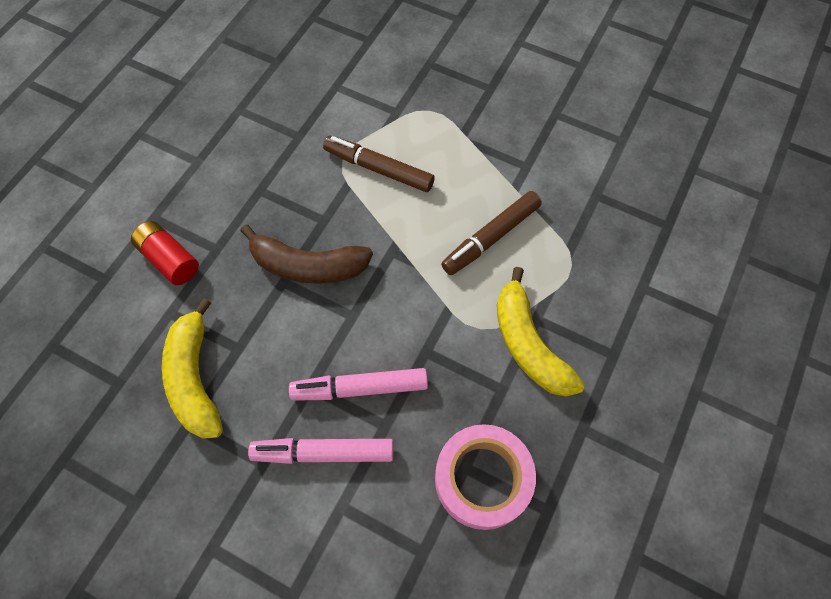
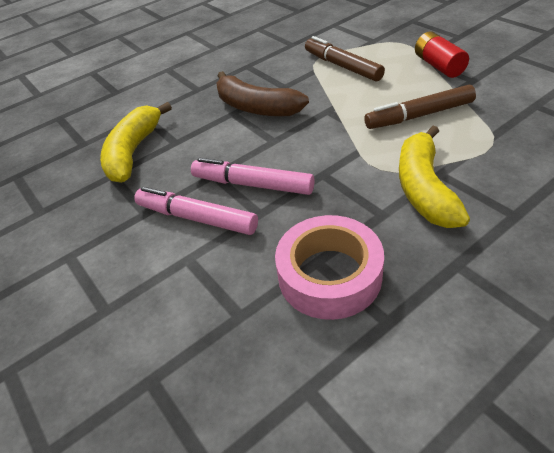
camera: 30 degrees right, 20 degrees down
(169, 260) = (162, 89): red battery -> red battery (438, 66)

